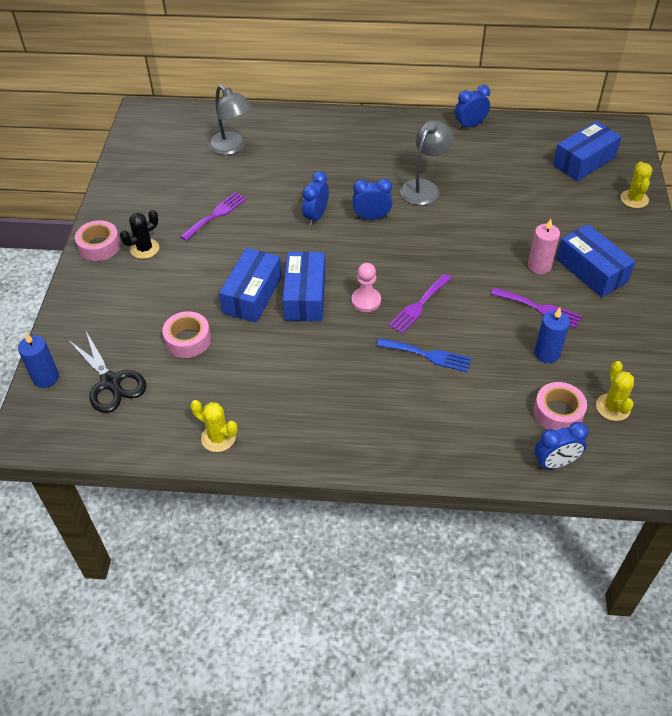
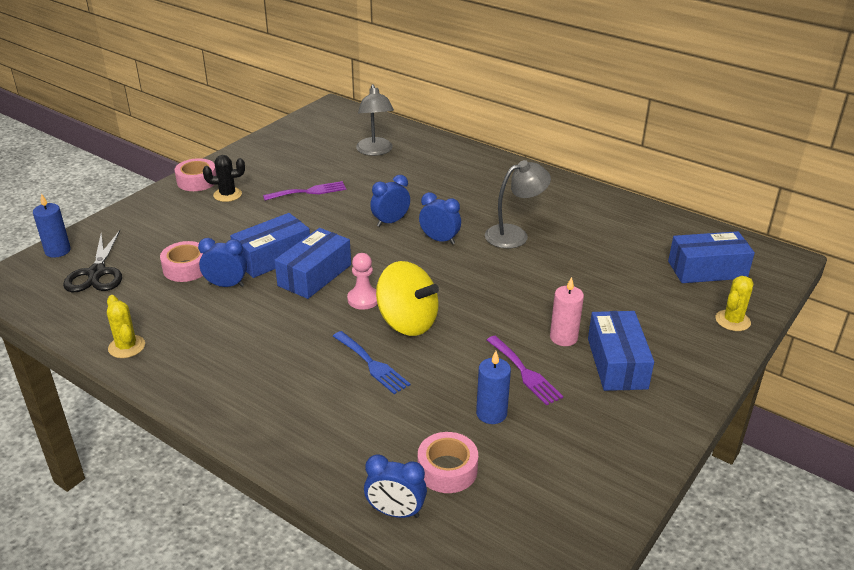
camera: 30 degrees right, 15 degrees down
(419, 305) = (407, 322): purple fork -> yellow spinning top
(470, 125) = (613, 203): blue clock -> blue clock (226, 285)
(613, 407) = (511, 493): yellow cactus -> none

